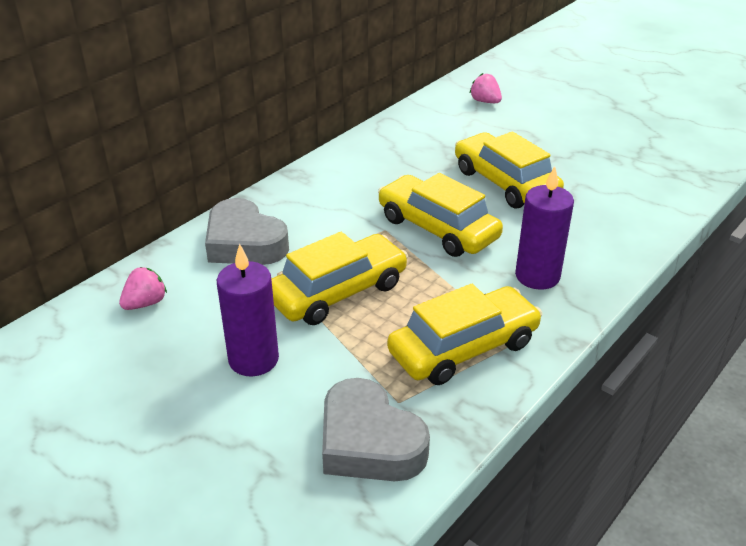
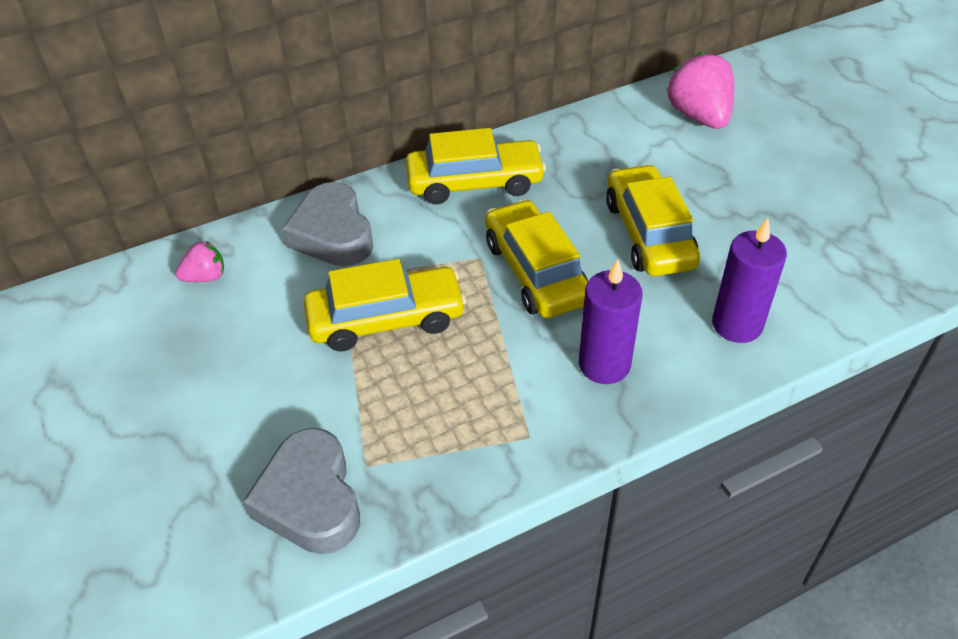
camera: 25 degrees right, 10 degrees up
(253, 359) = (263, 371): purple candle -> purple candle (737, 324)
(463, 348) = (468, 426): yellow car -> yellow car (475, 183)
(485, 101) = (699, 116): pink strawberry -> pink strawberry, size x1.88

